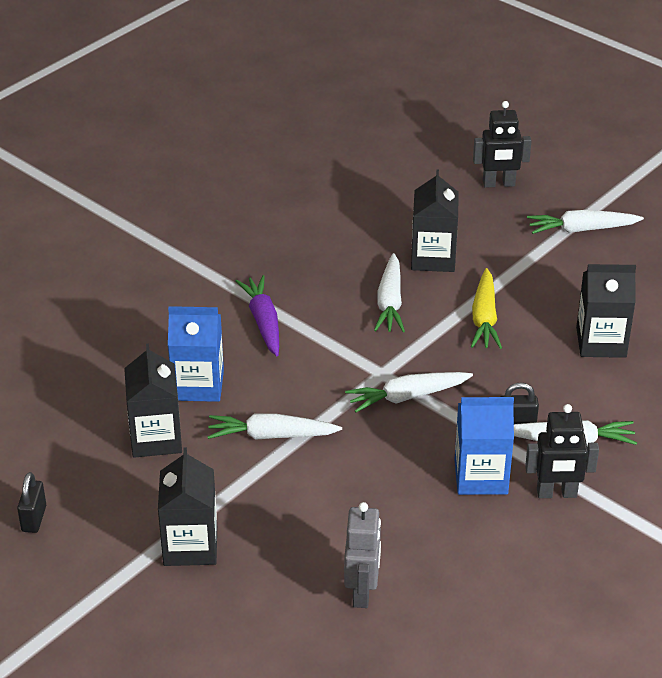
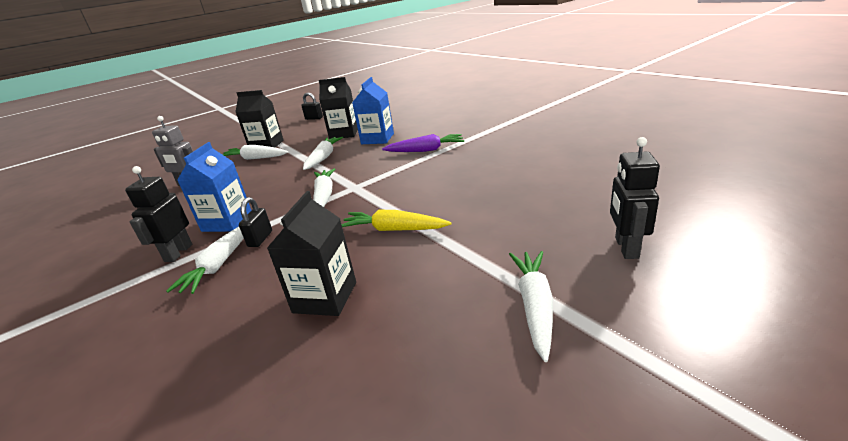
camera: 105 degrees right, 10 degrees down
(390, 303) = (430, 189): white carrot -> white carrot (255, 158)
(433, 258) = (486, 207): black carton -> none

